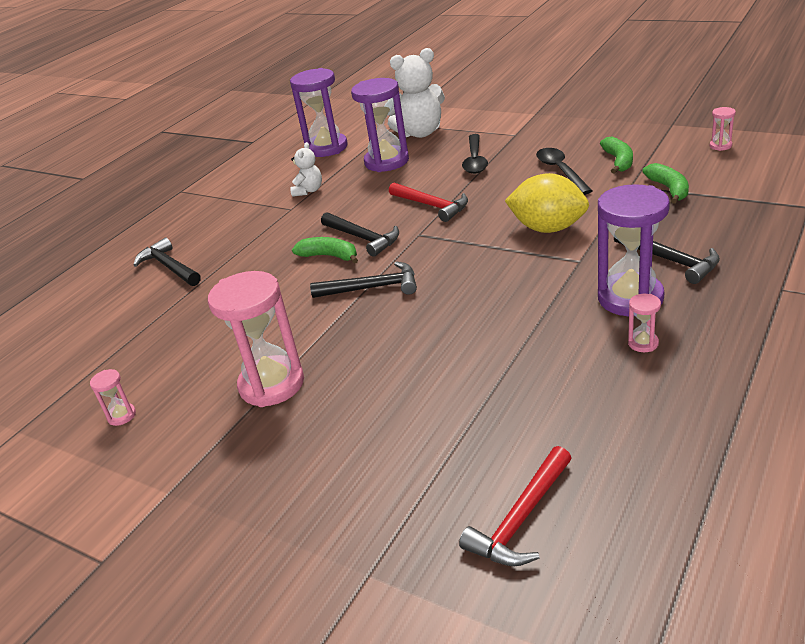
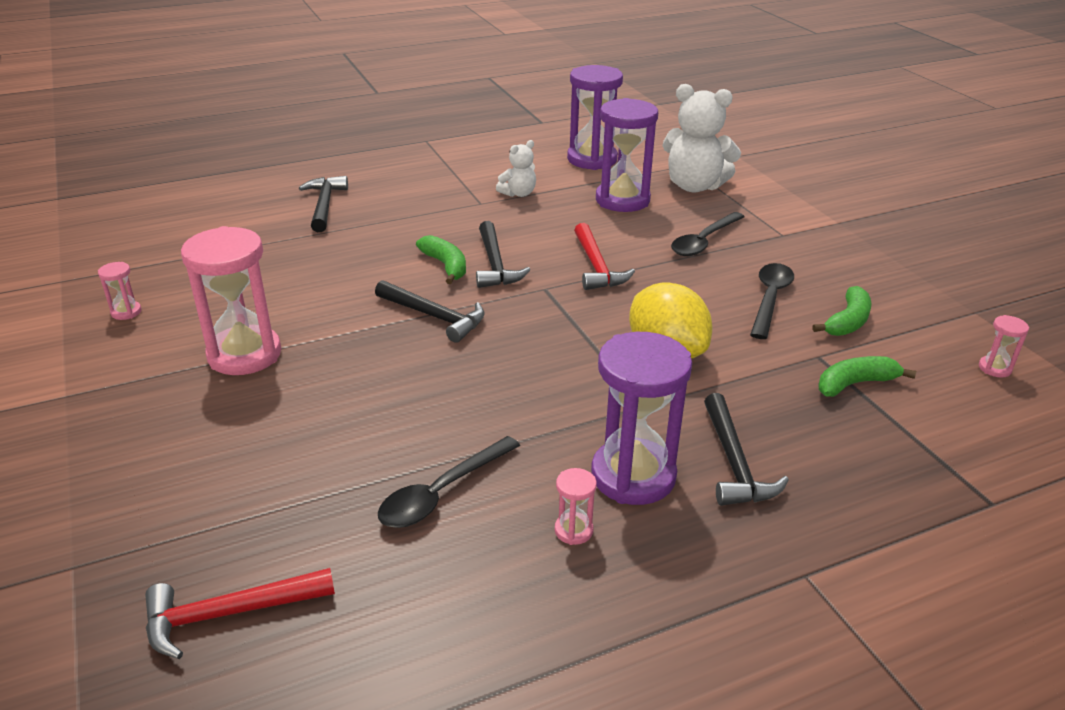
camera: 30 degrees right, 0 degrees up
(540, 373) = (442, 493): none -> black spoon
(669, 189) = (855, 384): green banana -> green banana turned 135 degrees counterclockwise

